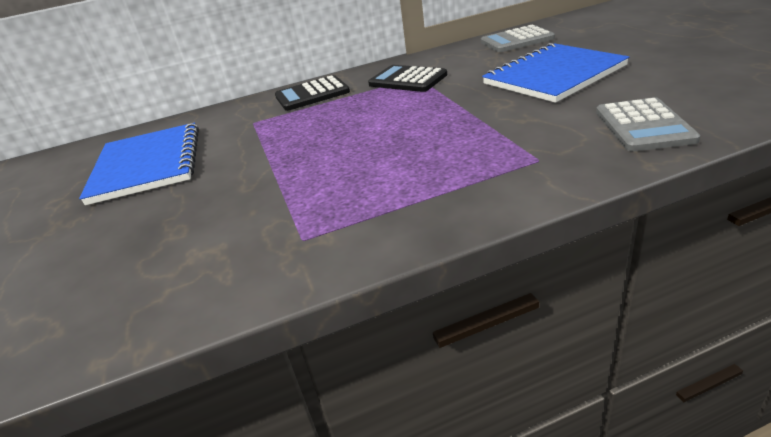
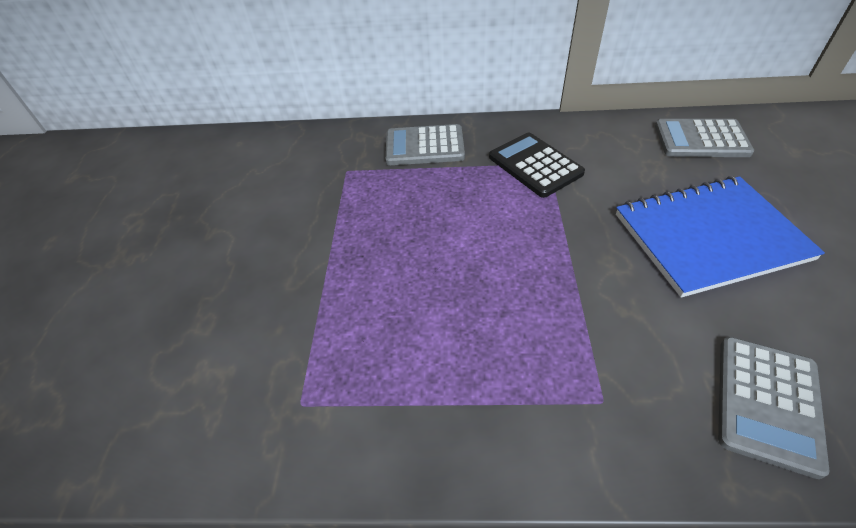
camera: 20 degrees right, 15 degrees up
(148, 165) = (226, 197): blue notebook -> none
(312, 94) = (424, 146): black calculator -> grey calculator

